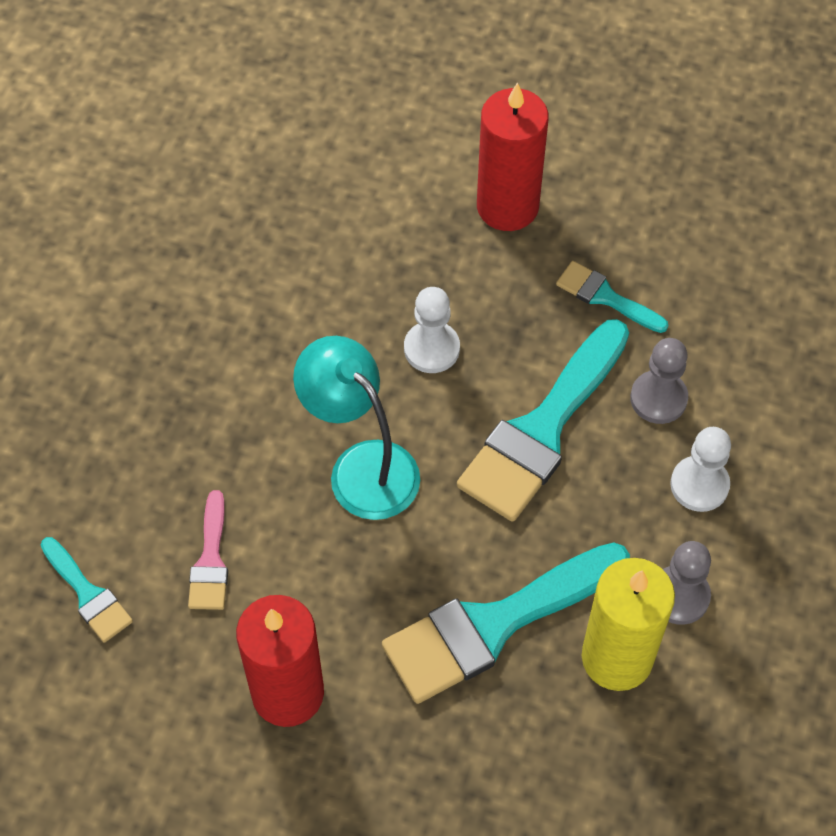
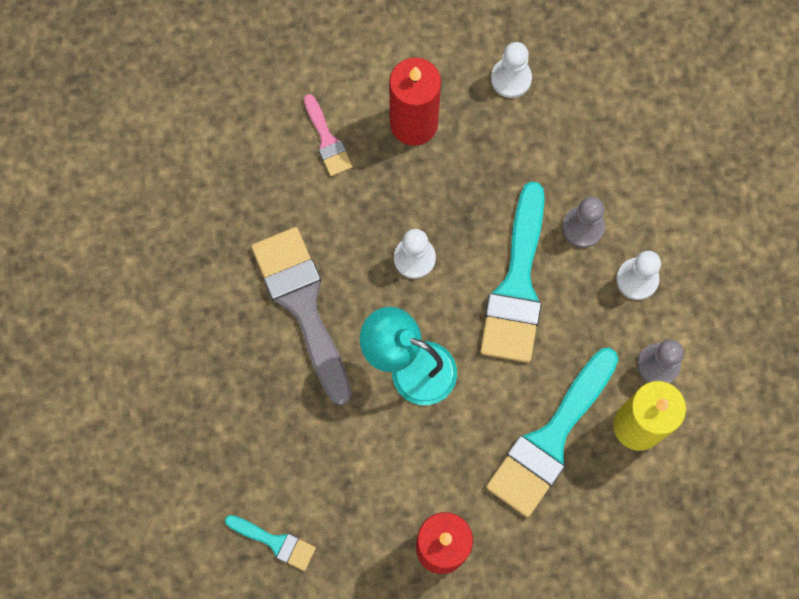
camera: 25 degrees left, 15 degrees up
(210, 560) = (344, 481): pink brush -> pink brush (327, 140)
(270, 345) = (302, 305): none -> grey brush
(605, 297) = (513, 165): turquoise brush -> none
(649, 204) = (511, 78): none -> white pawn

